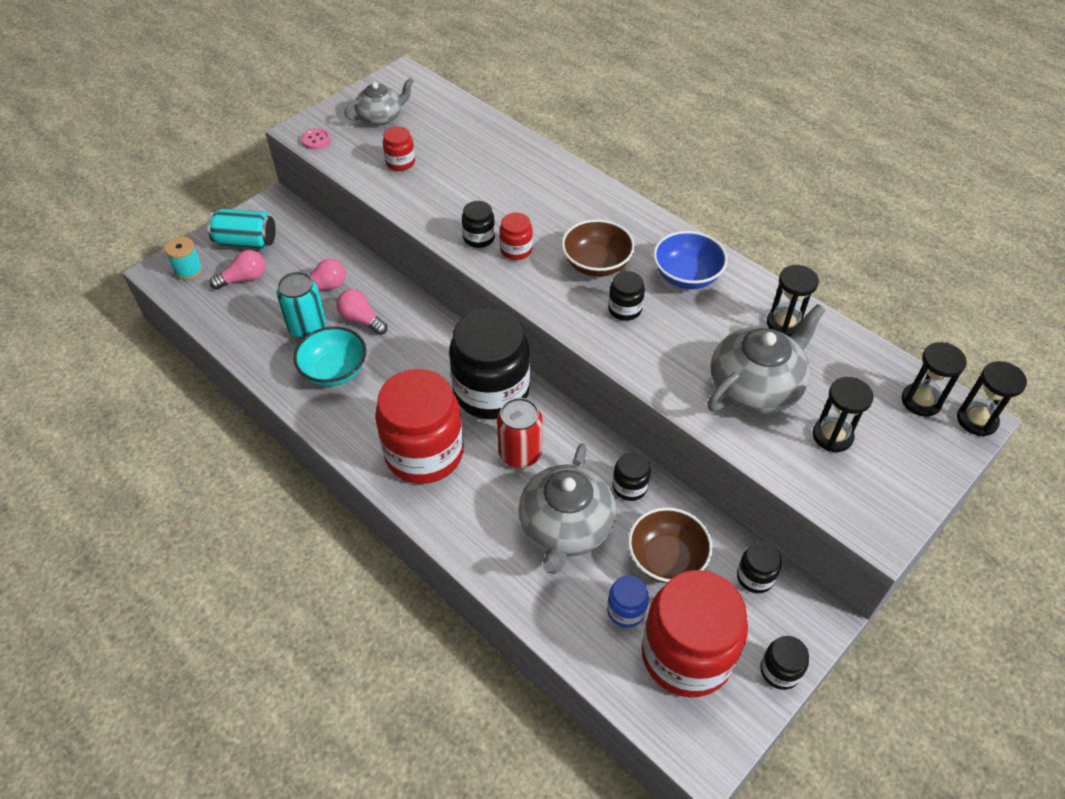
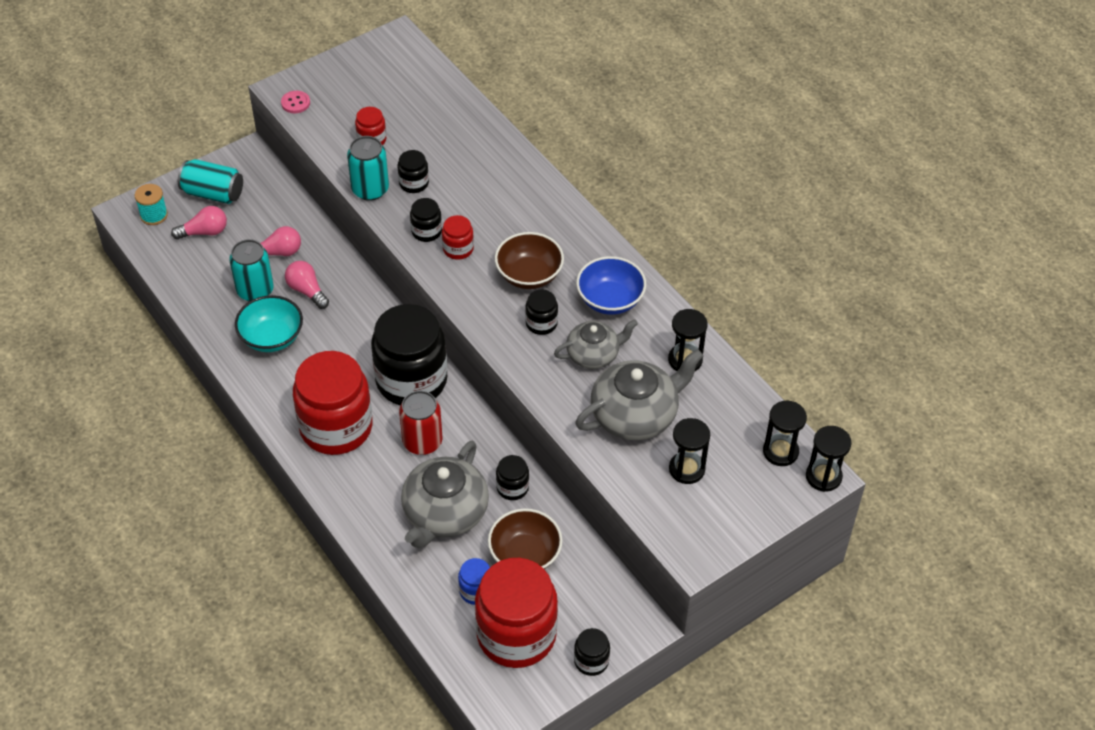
camera: 10 degrees right, 0 degrees up
(381, 117) = (364, 85): grey teapot -> grey teapot (593, 354)
(410, 207) = (370, 189): none -> turquoise can
(755, 577) = (598, 583): black jar -> black jar (414, 183)

